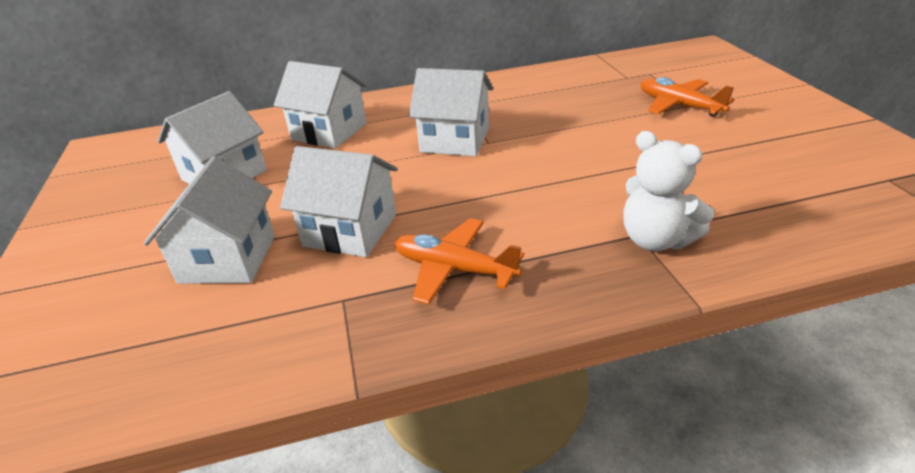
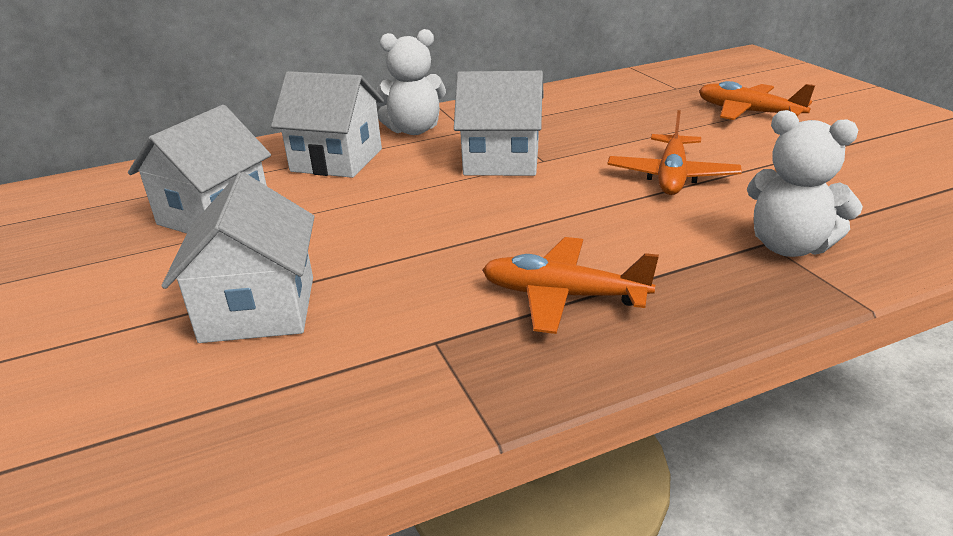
camera: 10 degrees left, 5 degrees down
(350, 230) = (411, 264): white house -> none
(397, 107) = (414, 130): none -> white teddy bear
(586, 165) = (671, 176): none -> orange plane

